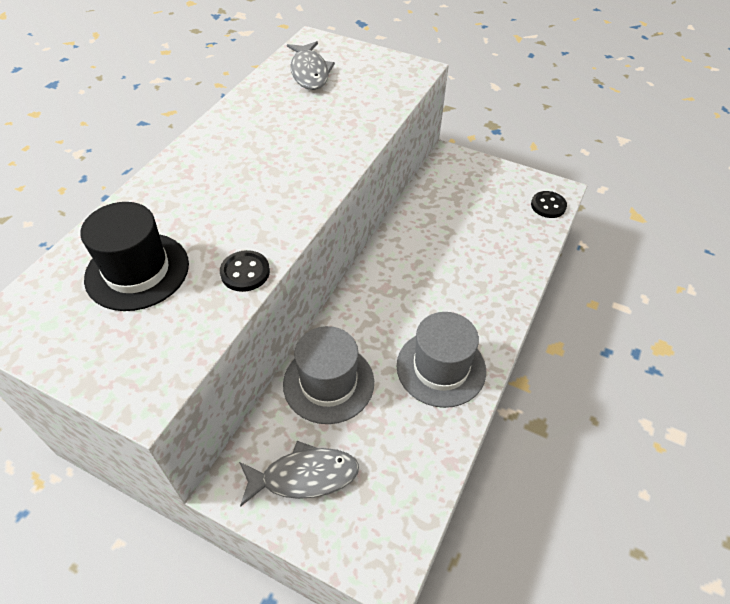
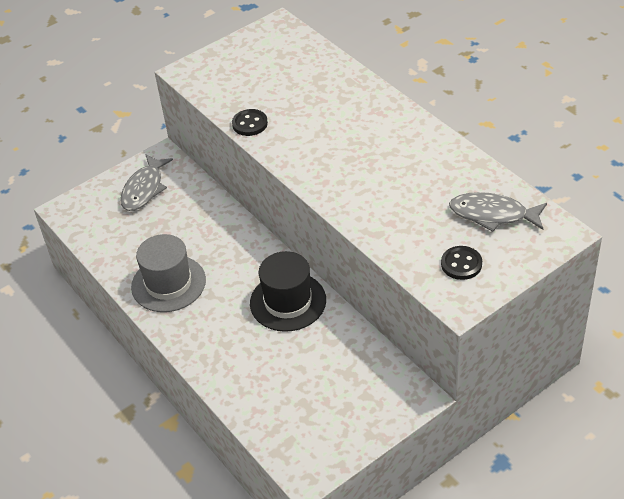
camera: 120 degrees right, 5 degrees down
(137, 271) = (285, 78): black hat -> black hat (288, 301)
(328, 383) = (201, 217): grey hat -> none
(548, 206) = (290, 450): black button -> black button (461, 264)

